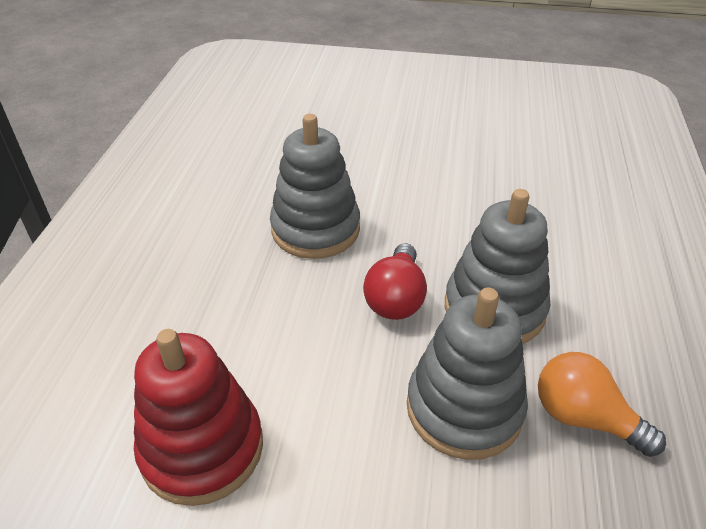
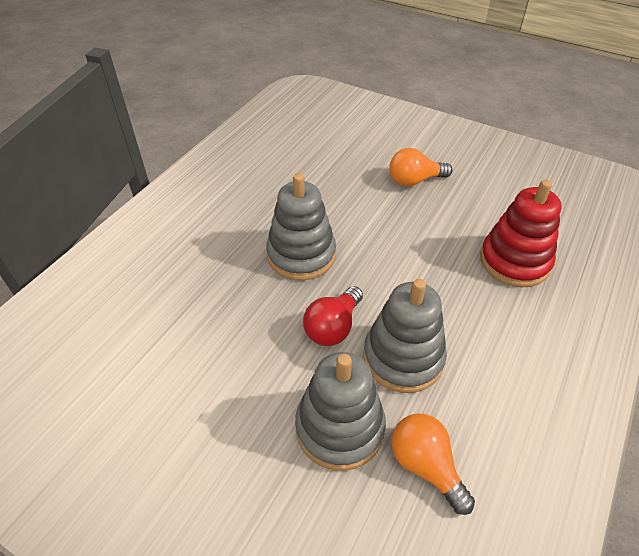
camera: 20 degrees right, 5 degrees up
(202, 448) = (152, 397): red stacking toy -> red stacking toy (514, 261)
(406, 123) = (414, 180): none -> orange light bulb

